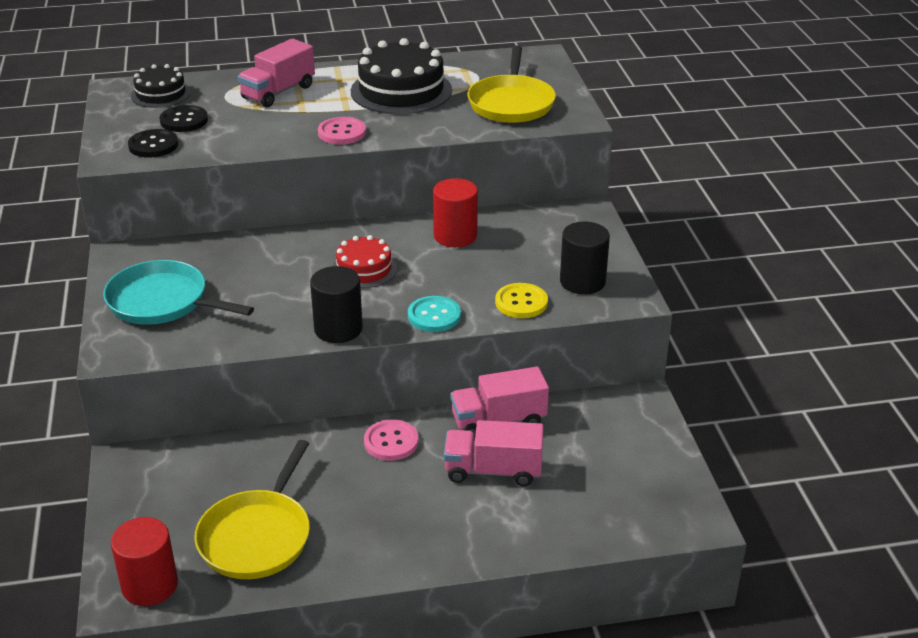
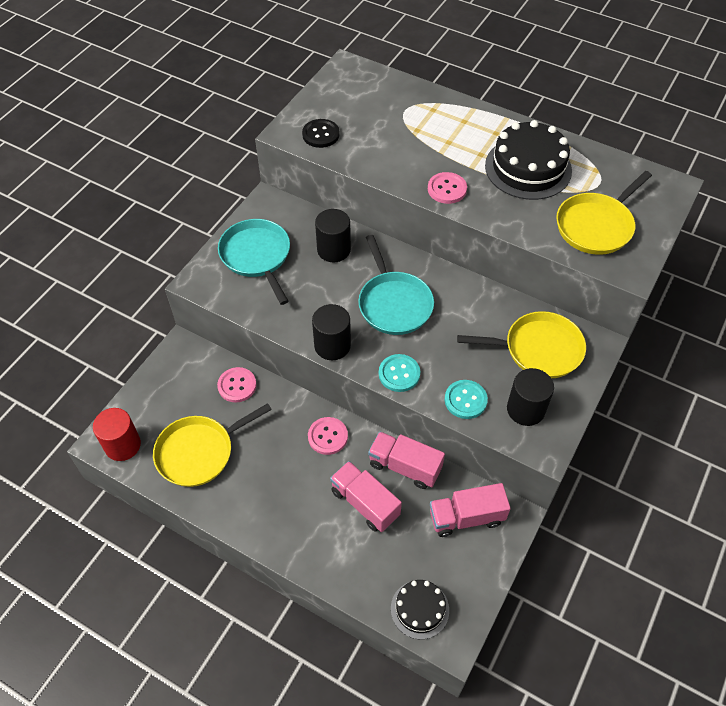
camera: 40 degrees right, 20 degrees up
(160, 94) = (368, 86): black cake -> black cake (419, 609)
(184, 120) = (359, 120): black button -> none
(236, 456) = (237, 385): none -> pink button
(247, 259) = (333, 250): none -> black cylinder
(278, 92) = (443, 124): pink truck -> pink truck (466, 517)
(364, 269) = (394, 304): red cake -> turquoise pan
(455, 236) = (480, 311): red cylinder -> none
(521, 302) = (465, 400): yellow button -> turquoise button
(542, 237) = (539, 349): none -> yellow pan

